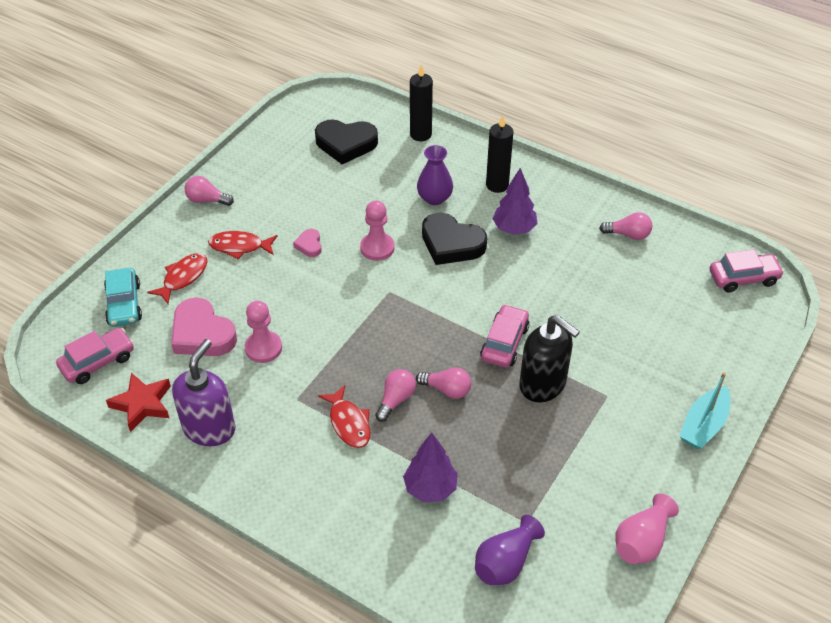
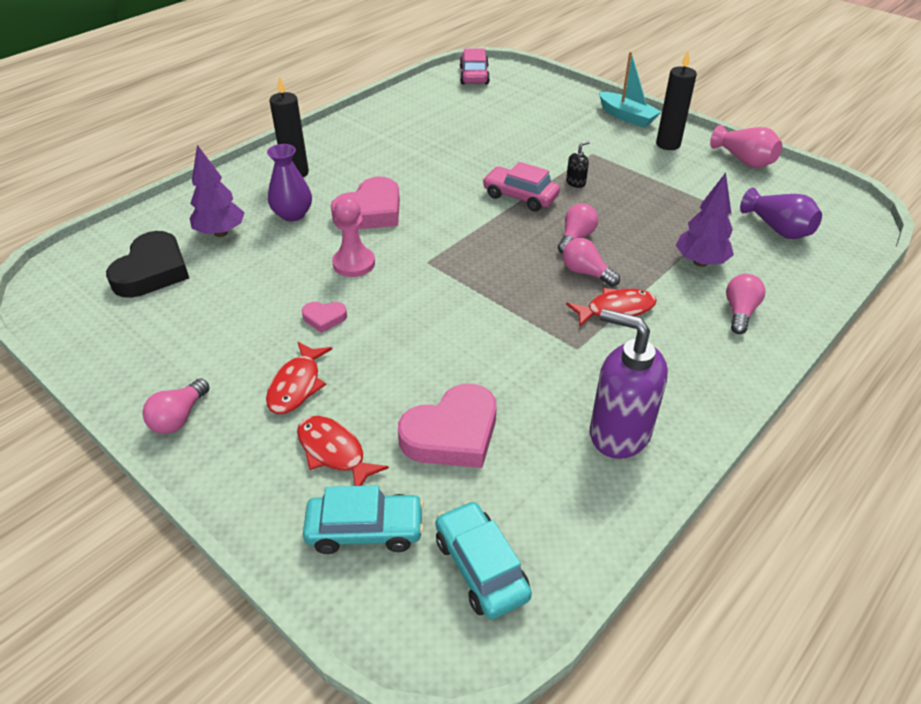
camera: 80 degrees left, 5 degrees down
(98, 362) = (481, 567): pink car -> turquoise car
(142, 404) = (572, 507): red star -> none
(263, 348) = (491, 372): pink pawn -> none
(420, 134) = (178, 212): black candle -> black candle (668, 144)
(451, 244) = (370, 211): black heart -> pink heart
(514, 229) = (366, 171): purple tree -> purple tree (221, 233)
(543, 384) = (576, 183): black soap dispenser -> black soap dispenser, size x0.42
(628, 234) = (402, 115): pink light bulb -> pink light bulb (739, 312)

